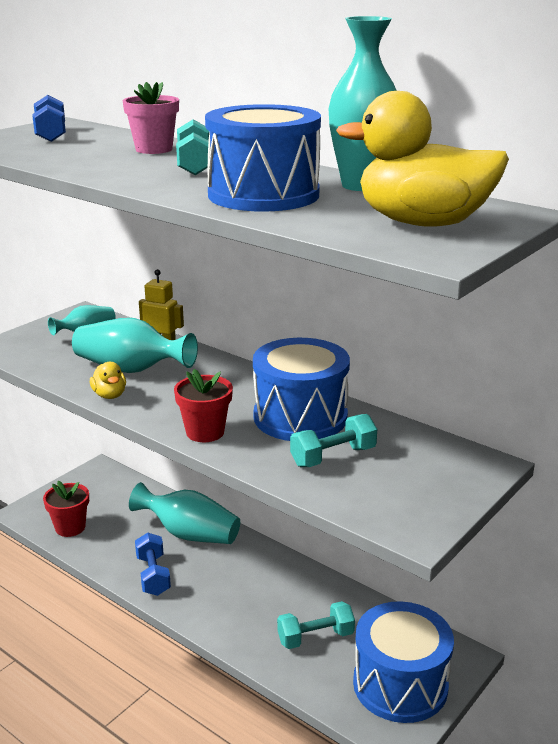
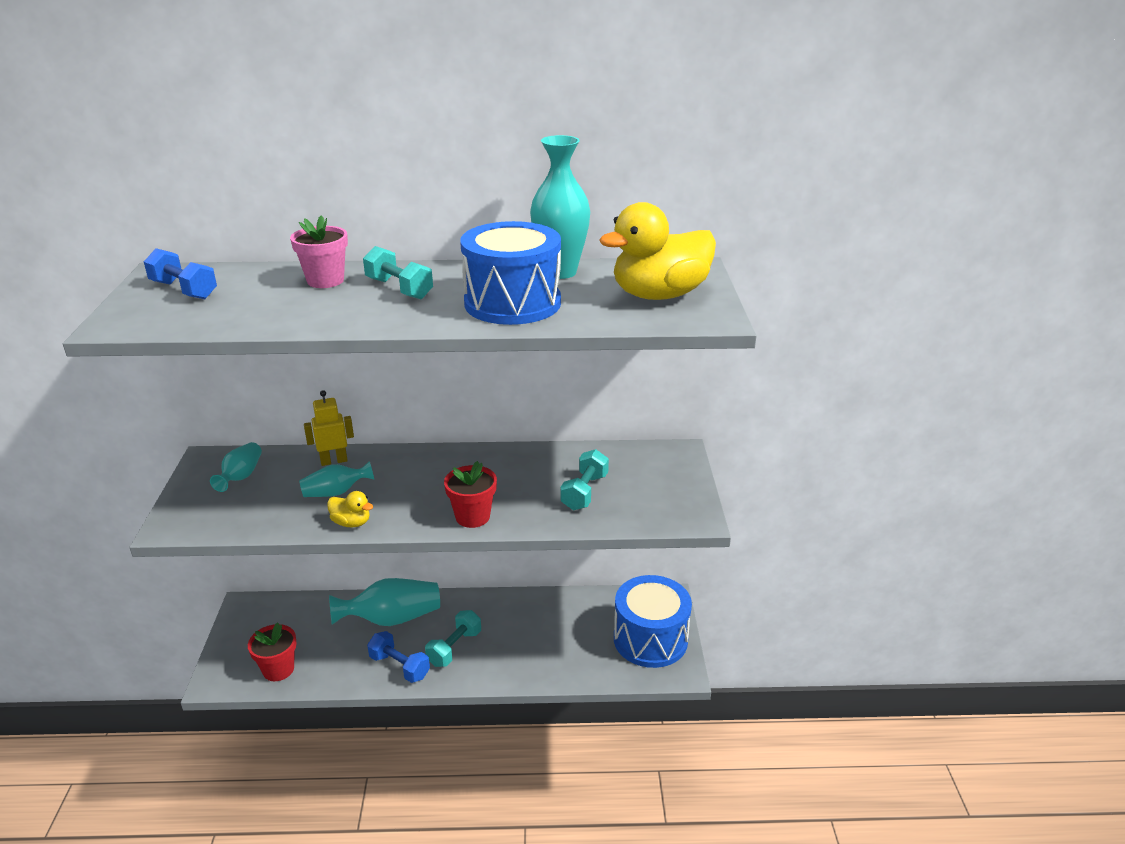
camera: 40 degrees left, 5 degrees up
(131, 369) = (336, 492): turquoise vase -> turquoise vase, size x0.58
(300, 417) = (524, 472): blue drum -> none
(315, 637) = (568, 641): turquoise dumbbell -> turquoise dumbbell (454, 648)

